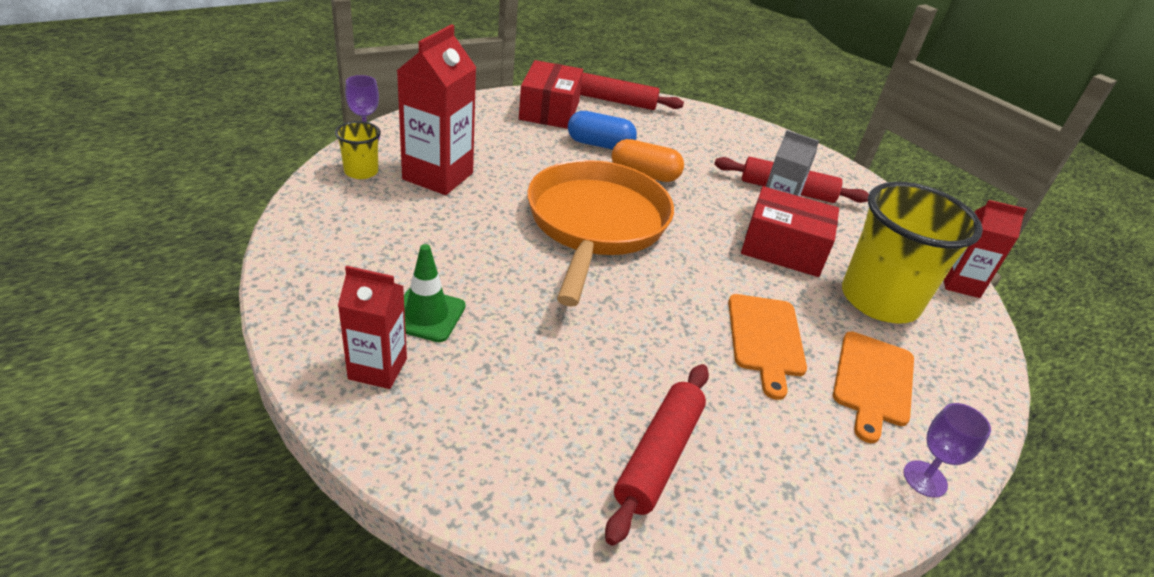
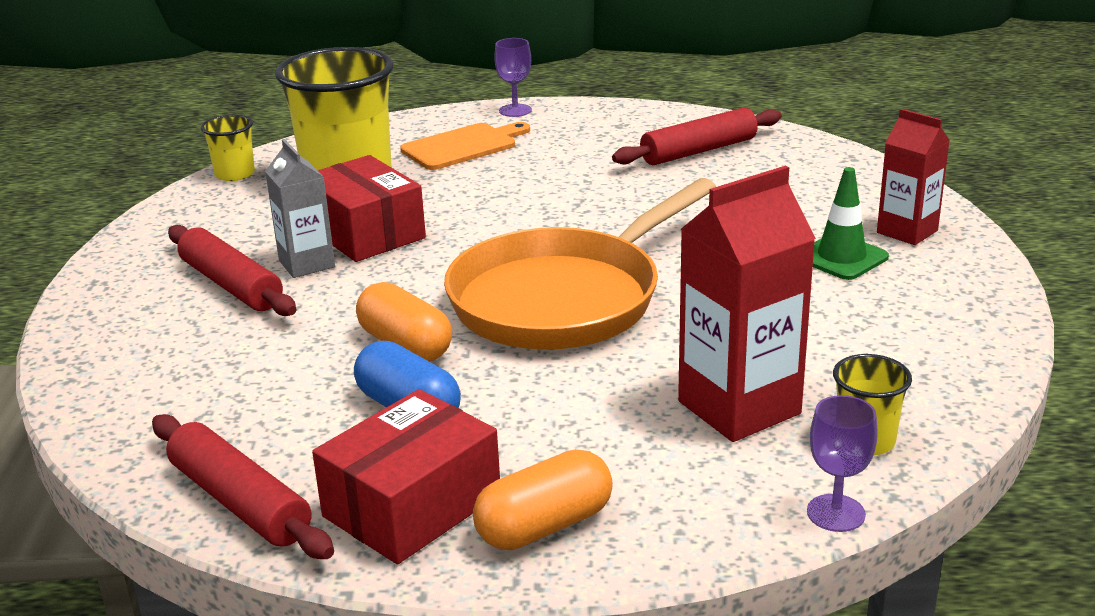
camera: 140 degrees left, 10 degrees down
(489, 113) = (544, 526): none -> orange capsule
(765, 339) = (513, 181): orange cutting board -> none
(960, 284) = (235, 174): red carton -> yellow cup

